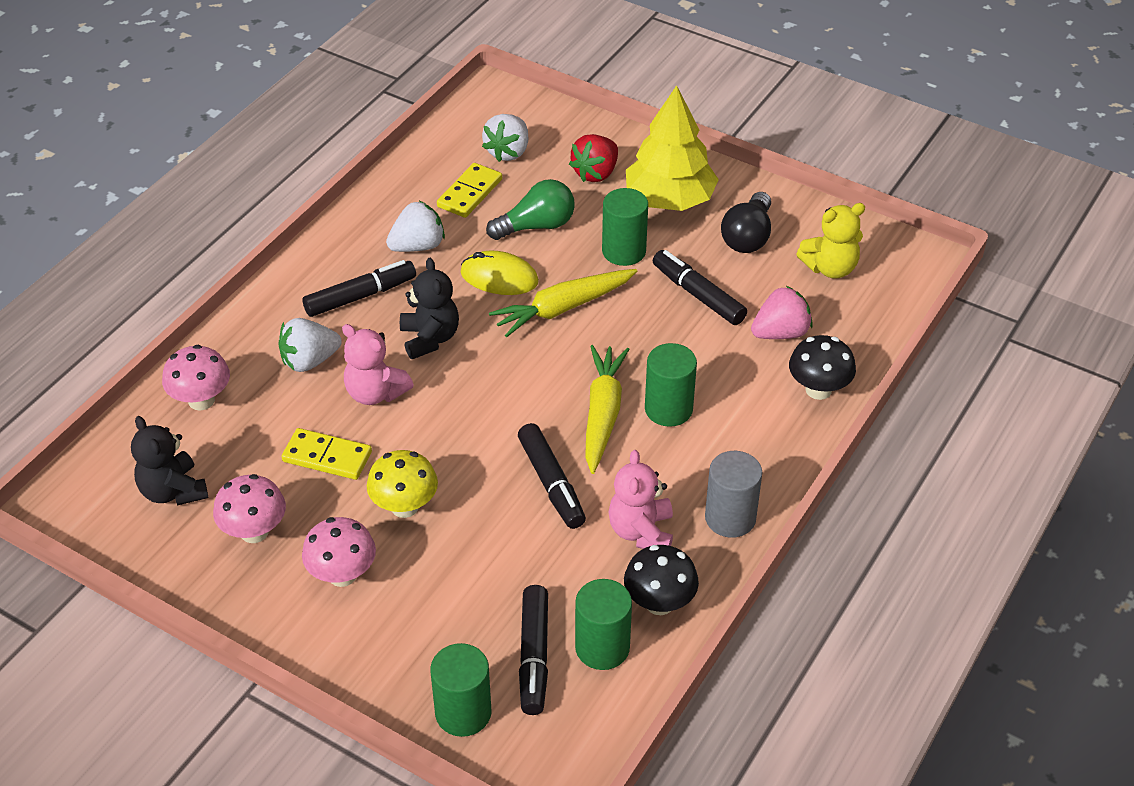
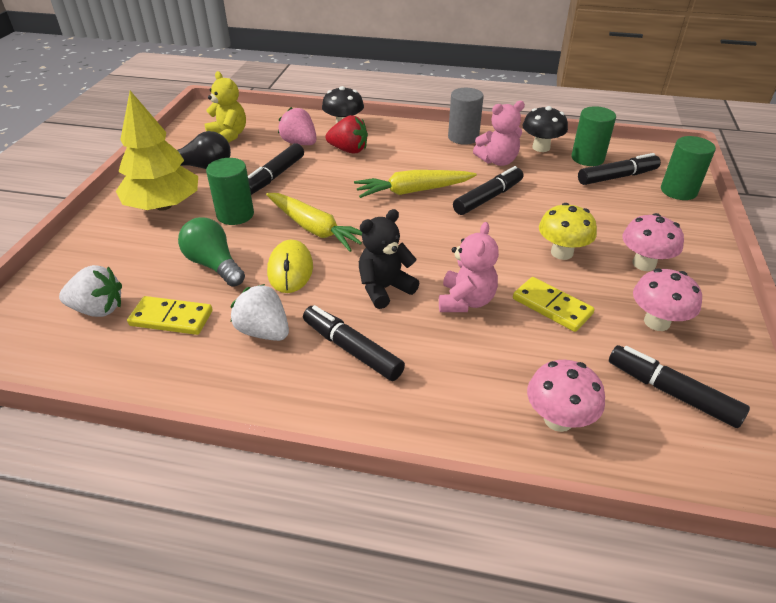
camera: 110 degrees left, 5 degrees down
(173, 491) = (671, 392): black teddy bear -> black marker
(309, 361) = (456, 356): white strawberry -> none
(327, 457) = (551, 306): yellow domino -> yellow domino turned 45 degrees counterclockwise
(596, 173) = (130, 248): red strawberry -> red strawberry (349, 150)
(668, 409) = (392, 169): green cylinder -> none

